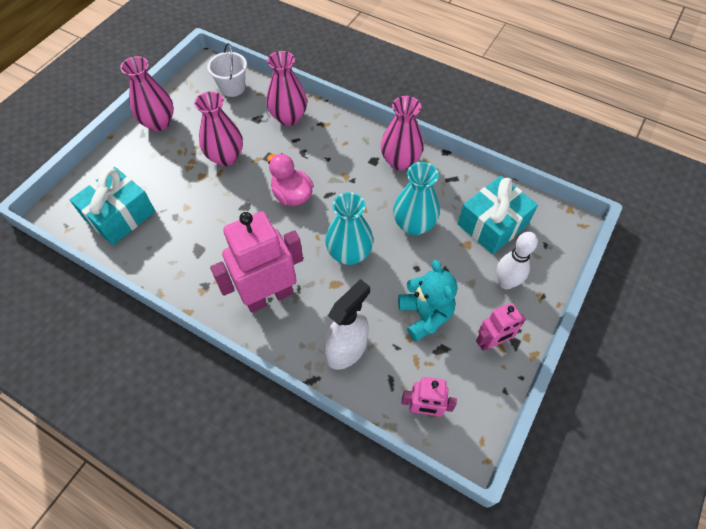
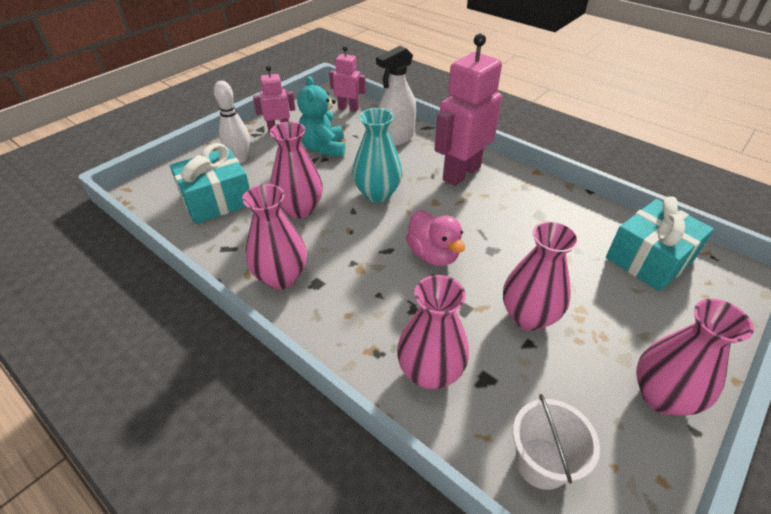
camera: 170 degrees left, 15 degrees down
(269, 296) = (461, 173): pink robot -> pink robot turned 150 degrees clockwise
(413, 225) = (300, 209): turquoise vase -> pink vase

